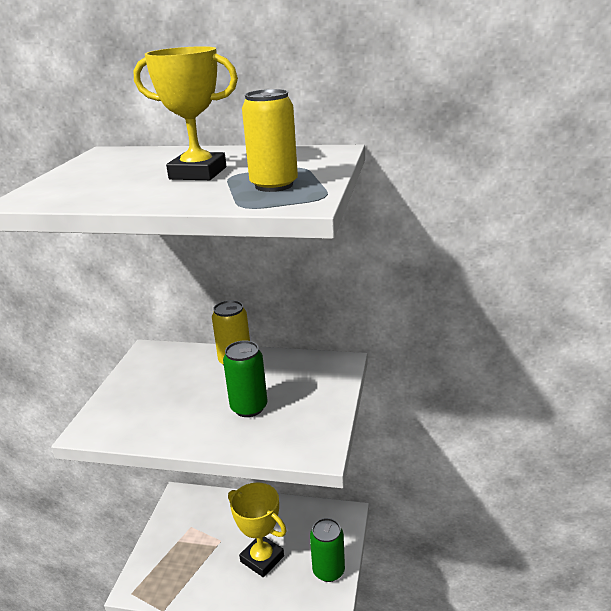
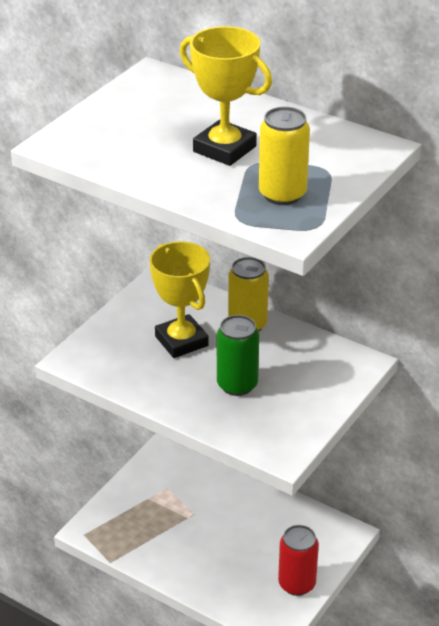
camera: 20 degrees right, 10 degrees up
(262, 559) = (230, 547): yellow trophy -> yellow trophy (181, 341)
(328, 571) = (297, 584): green can -> red can

